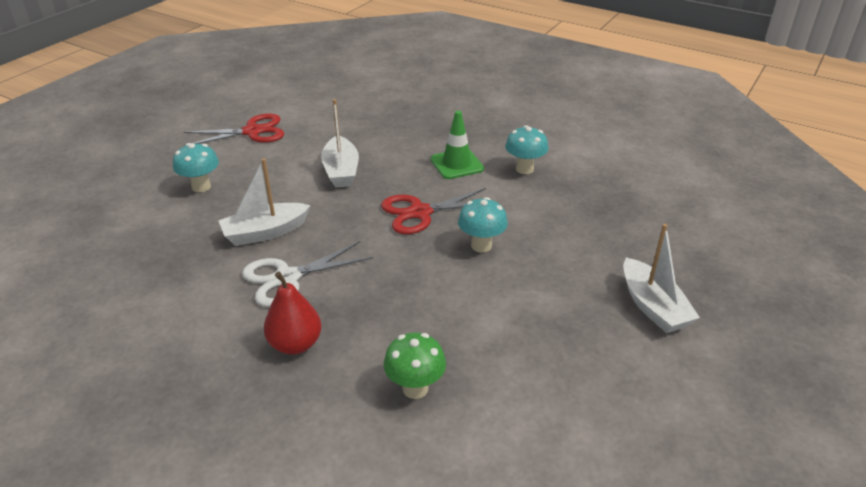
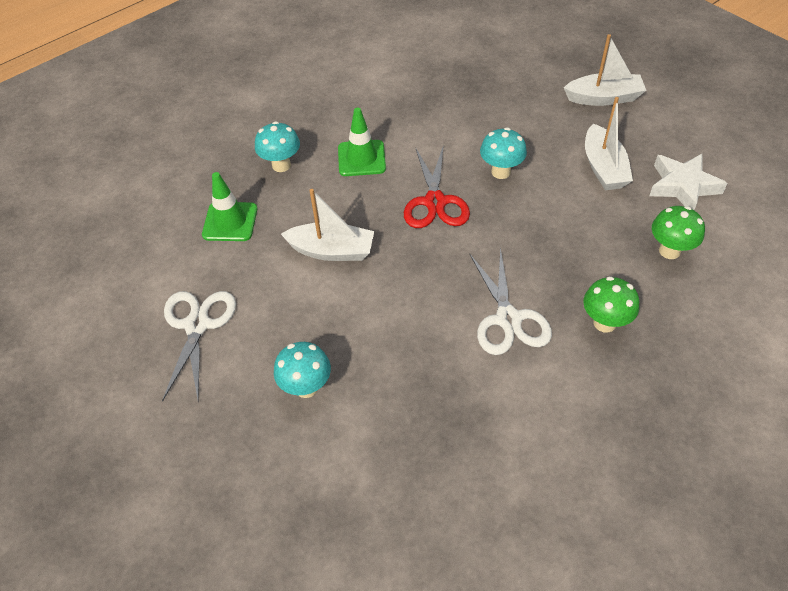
camera: 70 degrees left, 15 degrees up
(252, 132) = (197, 325): red scissors -> white scissors
(265, 232) = (425, 331): white boat -> white boat (603, 168)
(295, 344) = (604, 323): red pear -> green mushroom
(356, 122) = (230, 222): none -> green traffic cone
(524, 169) = (391, 115): turquoise mushroom -> turquoise mushroom (281, 165)
(531, 393) = (683, 186): none -> white star

